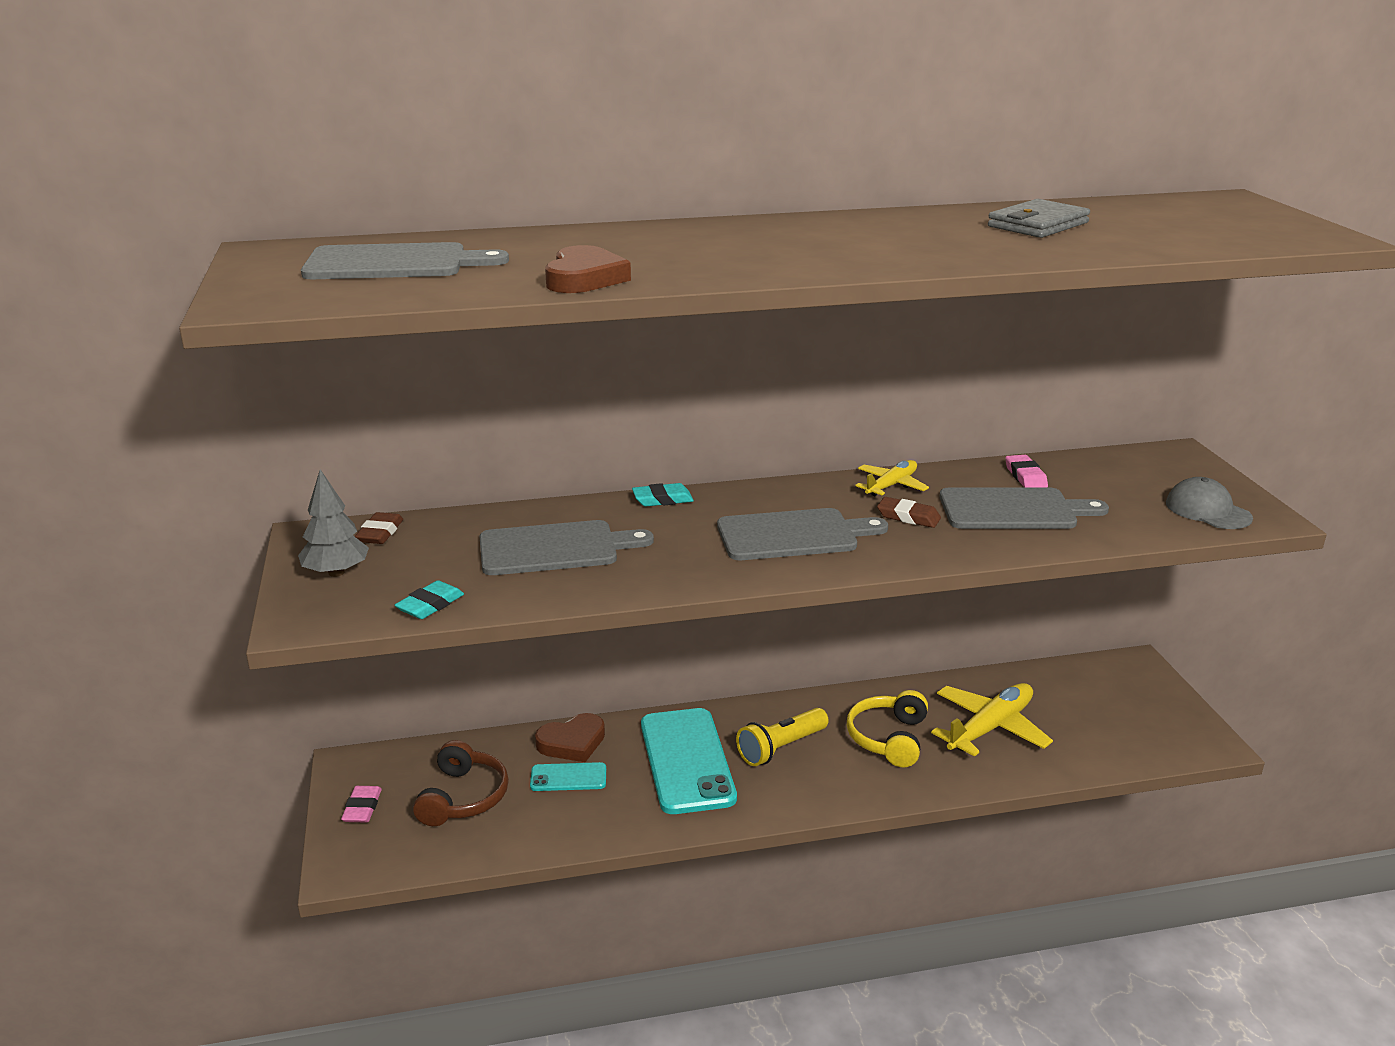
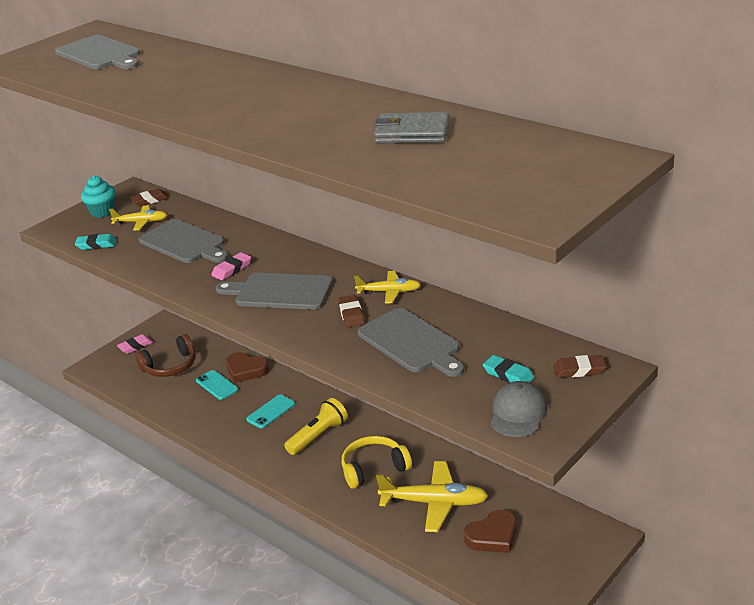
camera: 55 degrees right, 5 degrees up
(336, 572) = (102, 212): grey tree -> turquoise cupcake
(432, 557) = (141, 222): none -> yellow plane
(584, 278) = (123, 90): brown heart -> brown heart (493, 536)
(662, 499) = (275, 241): turquoise eraser -> turquoise eraser (508, 374)
(686, 761) = (271, 412): turquoise phone -> turquoise phone, size x0.49
(781, 748) = (318, 436): yellow flashlight -> yellow flashlight turned 120 degrees clockwise
(792, 535) = (280, 292): grey cutting board -> grey cutting board turned 150 degrees clockwise
(1025, 476) = (472, 328): pink eraser -> pink eraser (232, 269)
(1164, 464) = (579, 370): none -> brown eraser

